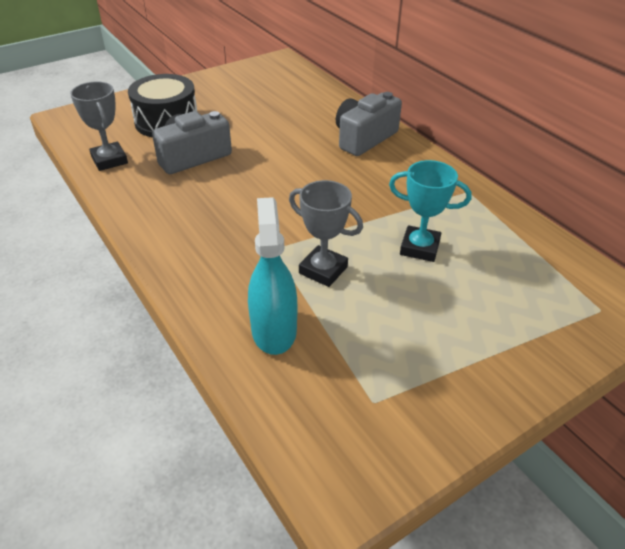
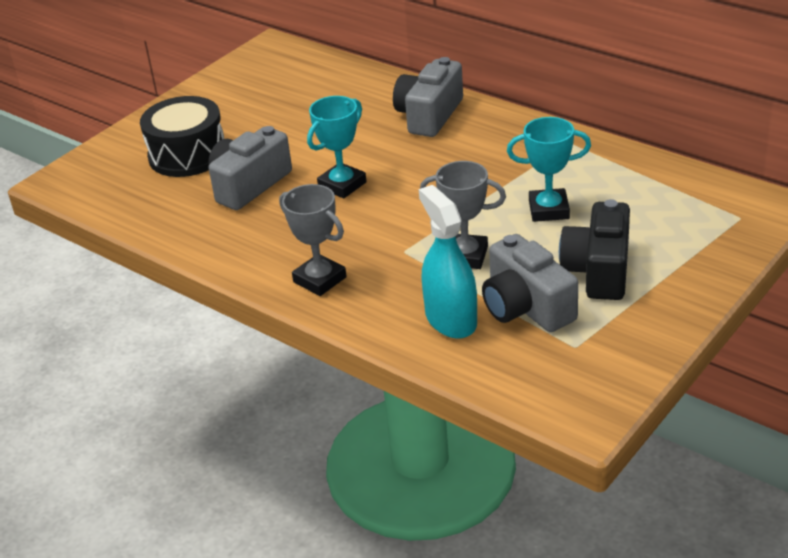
camera: 15 degrees left, 5 degrees down
(109, 160) = (155, 214): grey trophy -> grey trophy (320, 279)
(262, 176) = (342, 185): none -> turquoise trophy
(349, 340) = (526, 307): none -> grey camera
(436, 323) = (598, 270): none -> black camera

